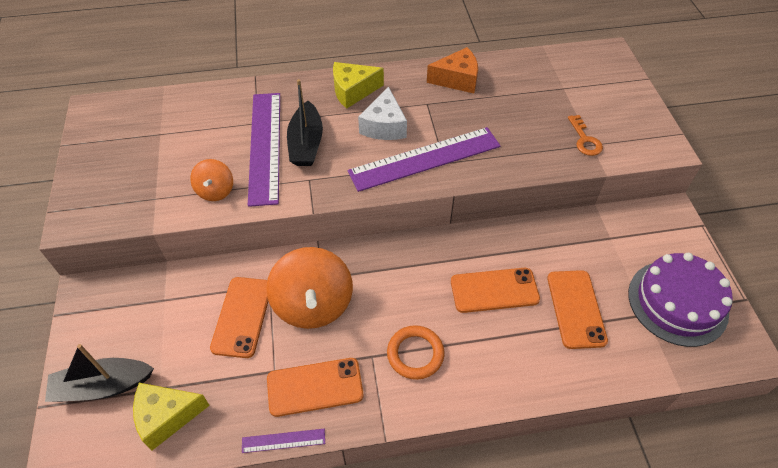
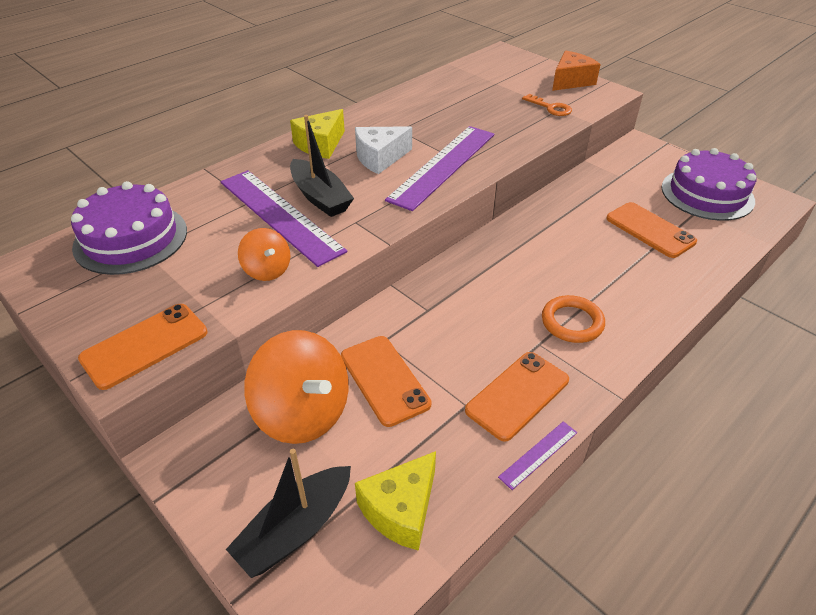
camera: 35 degrees left, 10 degrees down
(161, 118) = (131, 238): none -> purple cake
(313, 304) = (443, 334): orange spinning top -> orange spinning top (303, 413)
(384, 126) = (380, 158): white cheese -> white cheese turned 90 degrees clockwise
(457, 79) = (405, 106): orange cheese -> orange cheese (571, 81)
(494, 290) = (580, 247): orange phone -> orange phone (145, 345)

